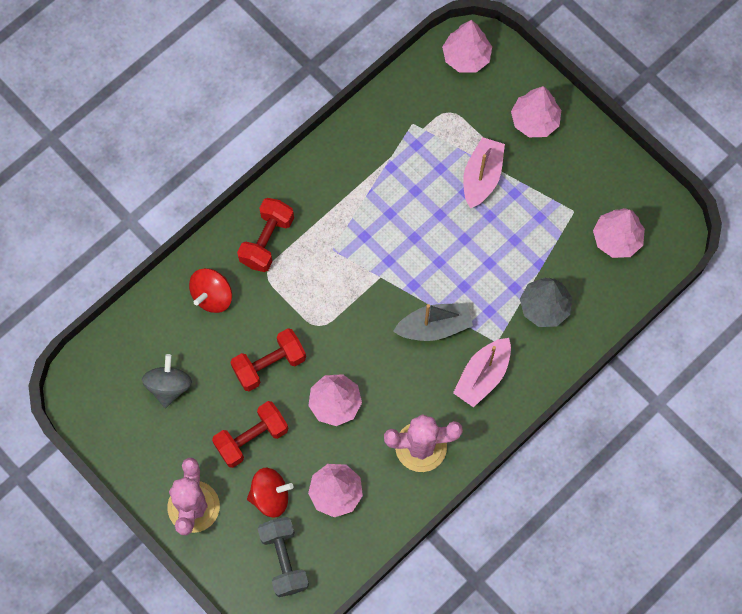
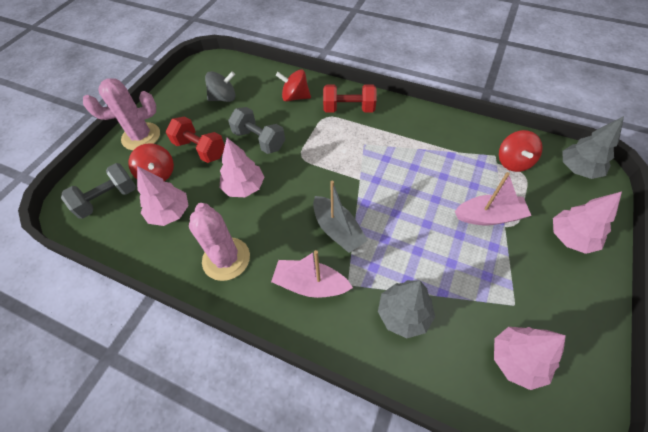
camera: 70 degrees right, 15 degrees down
(269, 364) = (259, 140): red dumbbell -> grey dumbbell
(429, 111) = (513, 162): none -> red spinning top
(466, 57) = (578, 169): pink tree -> grey tree

